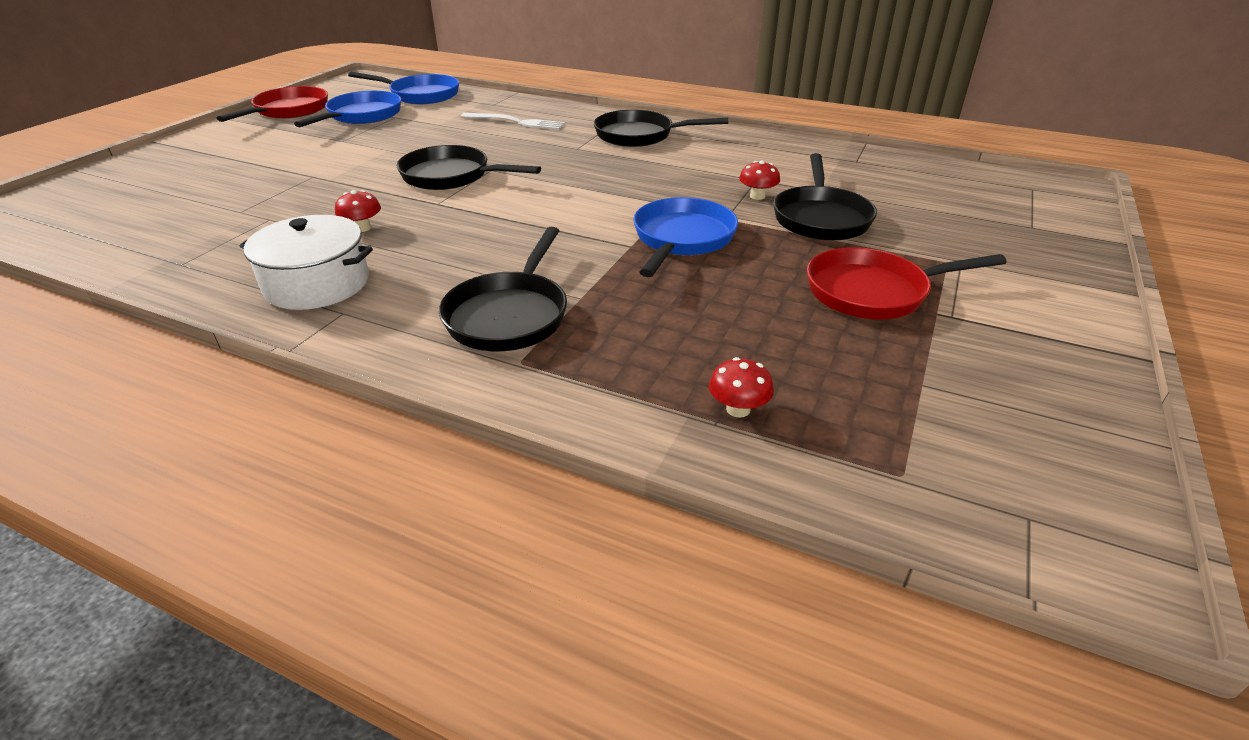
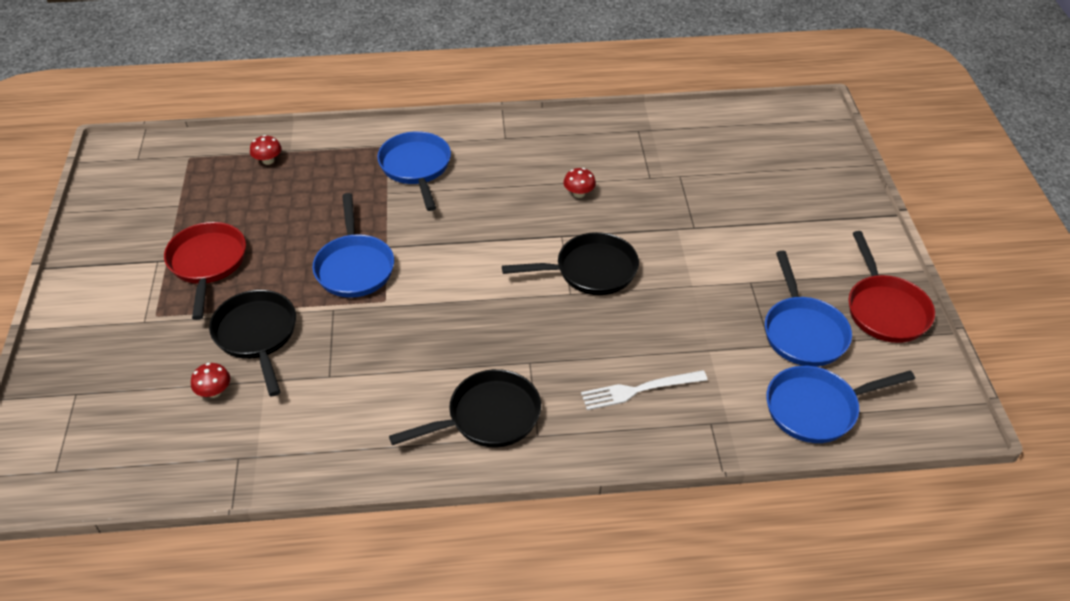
camera: 150 degrees right, 10 degrees up
(317, 284) = (543, 147): white pot -> none
(510, 315) = (416, 168): black pan -> blue pan
(757, 196) = (319, 347): red mushroom -> red mushroom (214, 391)
(874, 292) = (207, 264): red pan -> red pan turned 60 degrees counterclockwise

